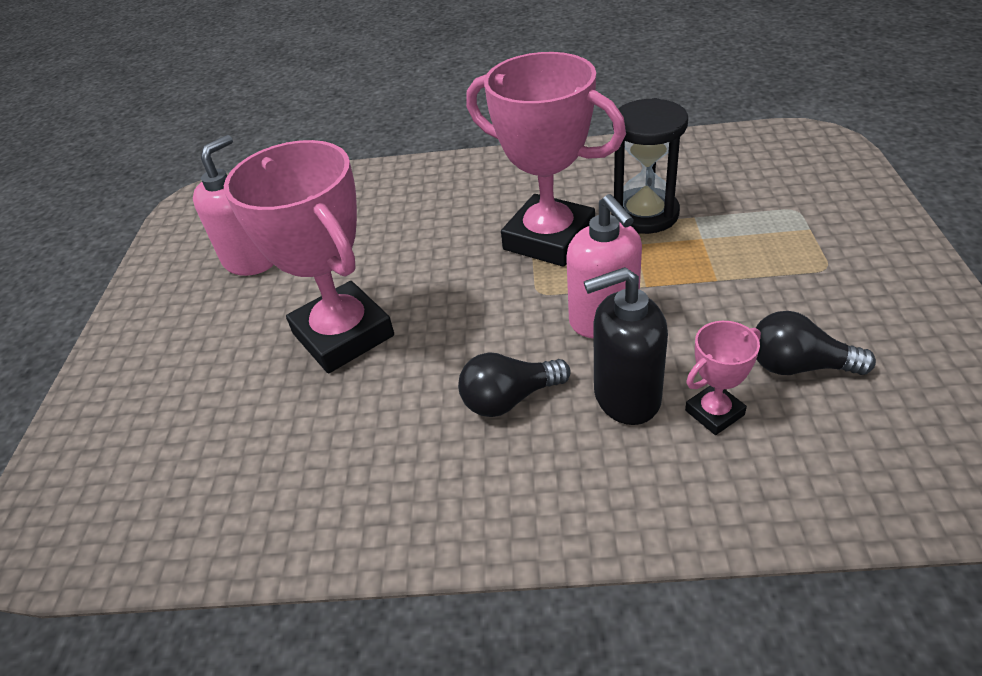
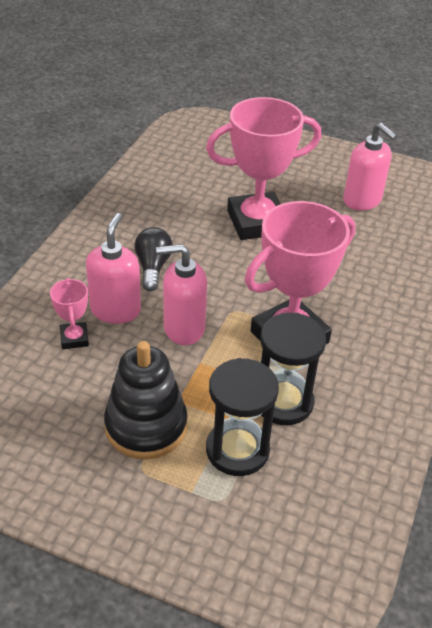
camera: 105 degrees right, 0 degrees up
(626, 397) = (115, 310): black soap dispenser -> pink soap dispenser
(732, 220) = (237, 450): none -> black hourglass
(774, 287) = (146, 426): none -> black stacking toy
(798, 366) = (73, 393): black light bulb -> none

